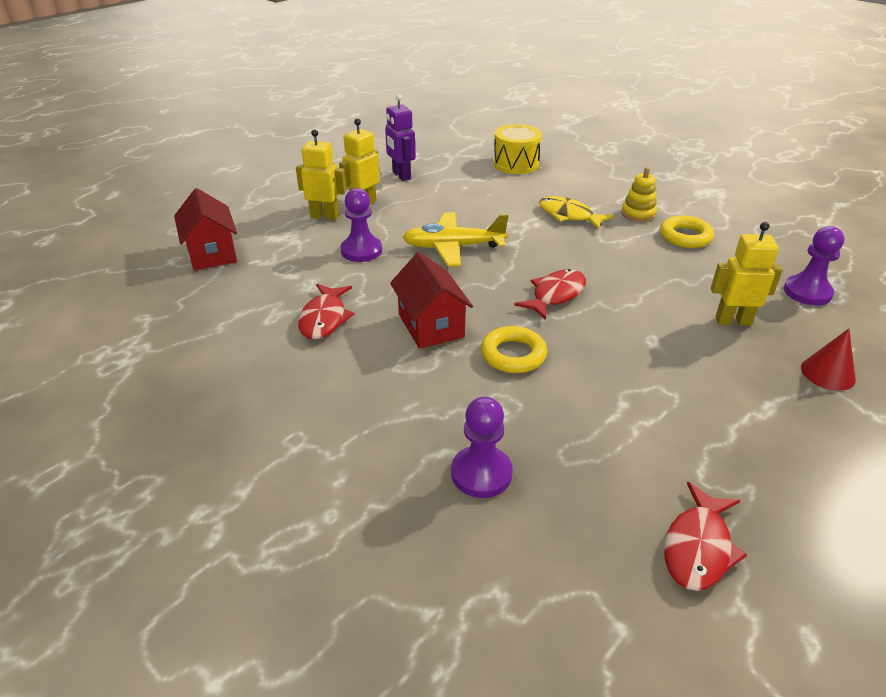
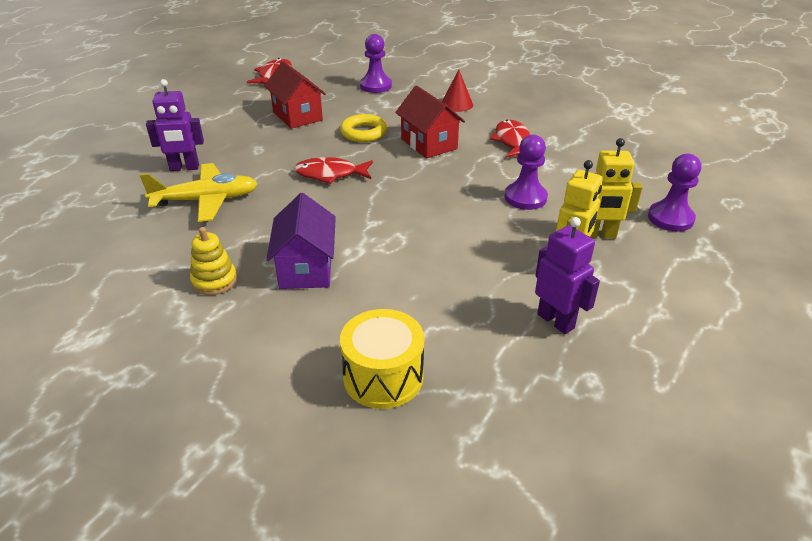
camera: 170 degrees right, 0 degrees up
(212, 253) = (664, 181): red house -> red house (297, 116)
(453, 247) = (435, 210): yellow plane -> yellow plane (206, 200)
(555, 295) = (330, 174): red fish -> red fish turned 60 degrees clockwise
(568, 215) = (306, 268): yellow fish -> purple house
(685, 236) = (173, 250): yellow ring -> none
(733, 321) = (184, 168): yellow robot -> purple robot
(807, 292) = (93, 198): purple pawn -> purple pawn (670, 218)
(828, 373) = (141, 141): red cone -> red cone (457, 104)

